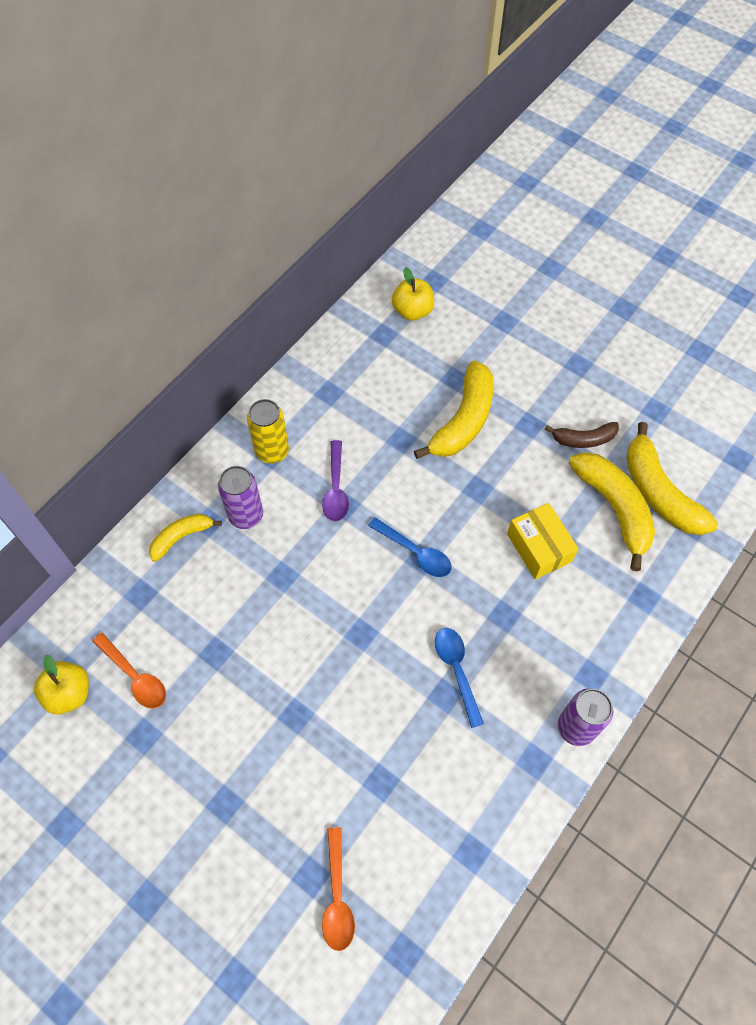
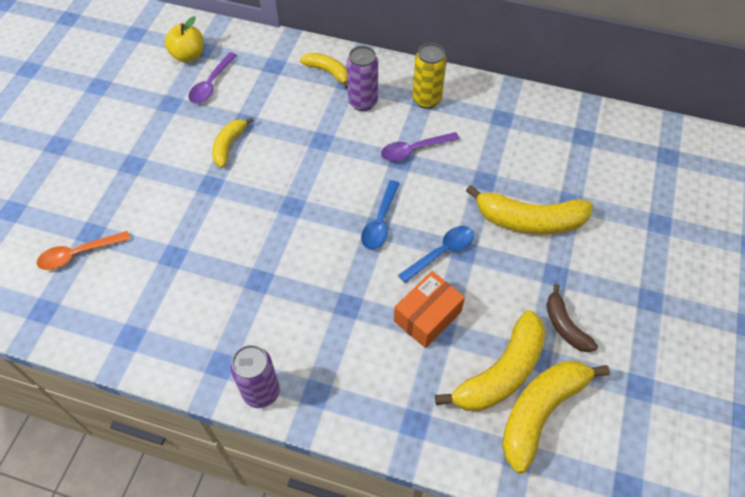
camera: 70 degrees right, 5 degrees down
(135, 676) = (211, 84): orange spoon -> purple spoon
(245, 679) = (229, 145): none -> yellow banana
(412, 311) = (622, 150): yellow apple -> none
(457, 670) = (283, 283): blue spoon -> blue spoon (441, 253)
(539, 548) = (427, 316): yellow box -> orange box

